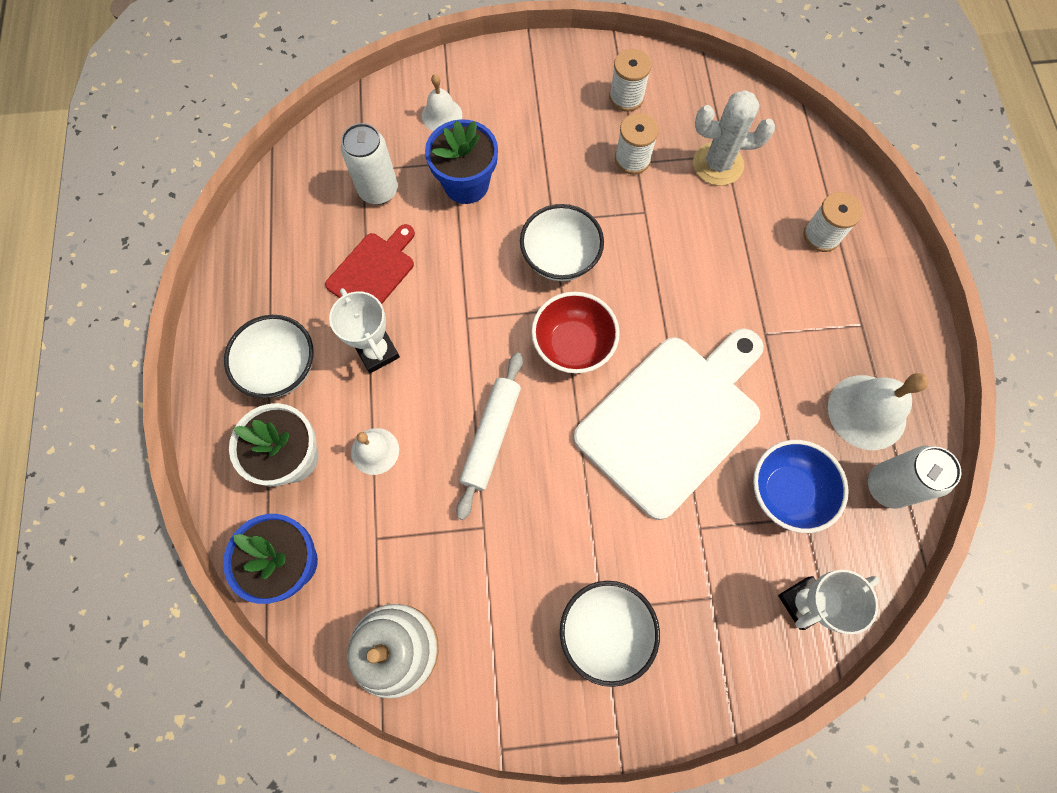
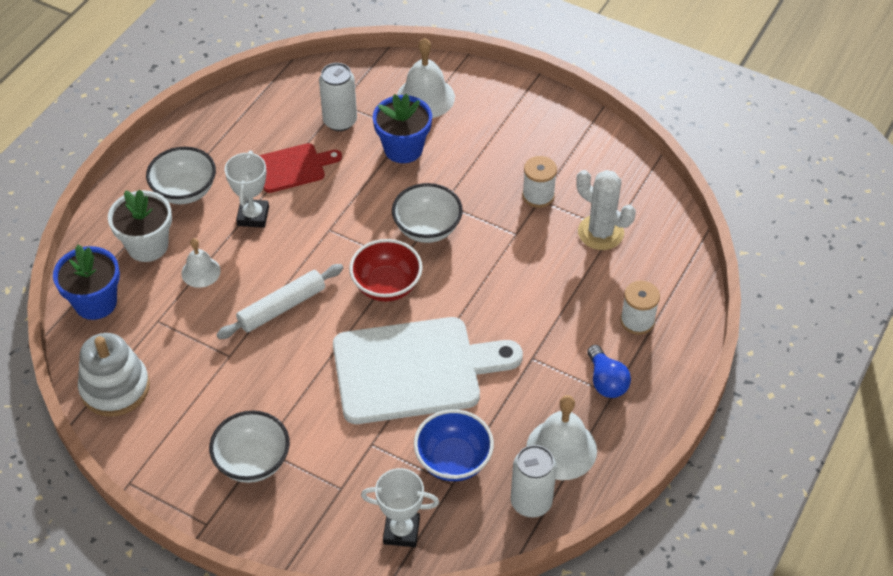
camera: 35 degrees right, 20 degrees down
(442, 115) = (425, 97): white bell -> white bell, size x1.66
(626, 97) = (571, 154): white spool -> none
(846, 315) = (606, 381): none -> blue light bulb

